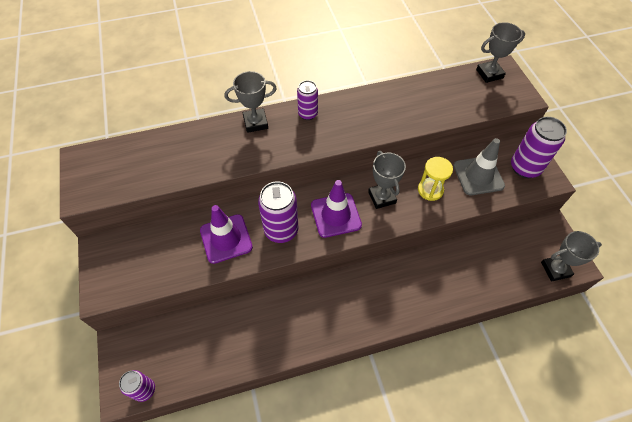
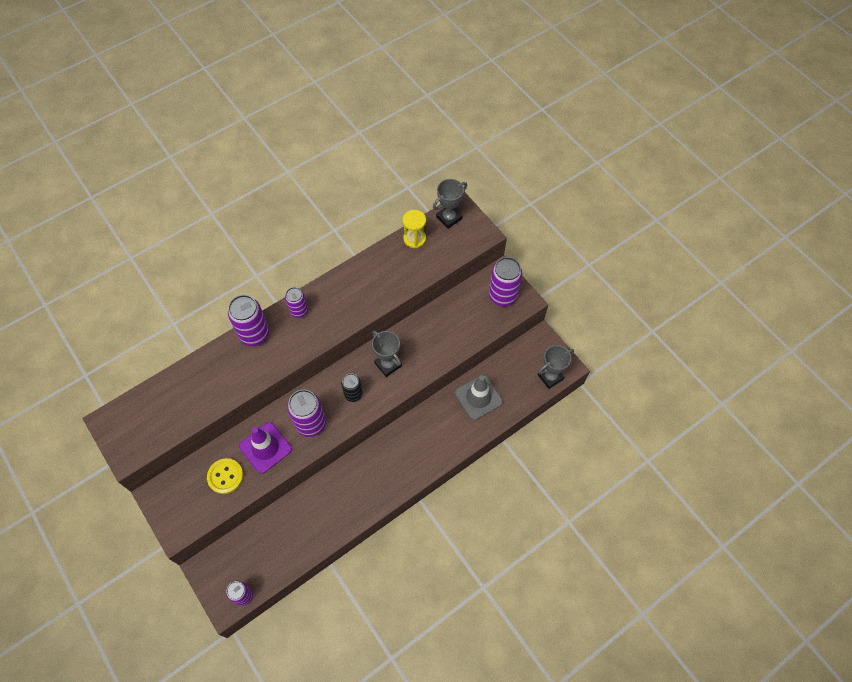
camera: 20 degrees left, 5 degrees up
(174, 254) = (225, 476): none -> yellow button
(255, 123) = (254, 335): grey trophy -> purple can
(335, 215) = (353, 394): purple traffic cone -> black can
(430, 190) = (427, 344): yellow hourglass -> yellow hourglass (414, 239)
(478, 176) = (465, 317): grey traffic cone -> grey traffic cone (478, 397)

